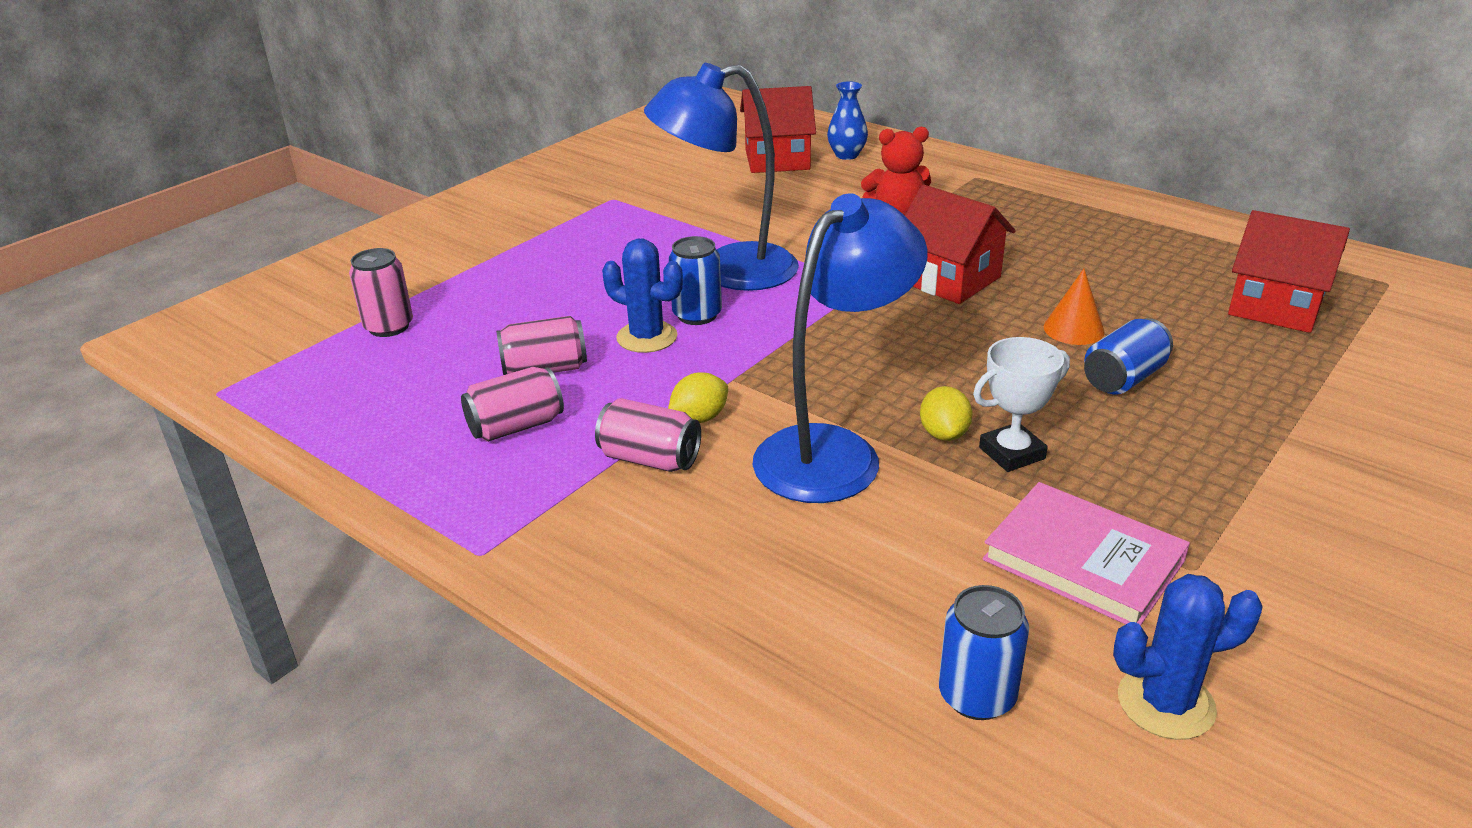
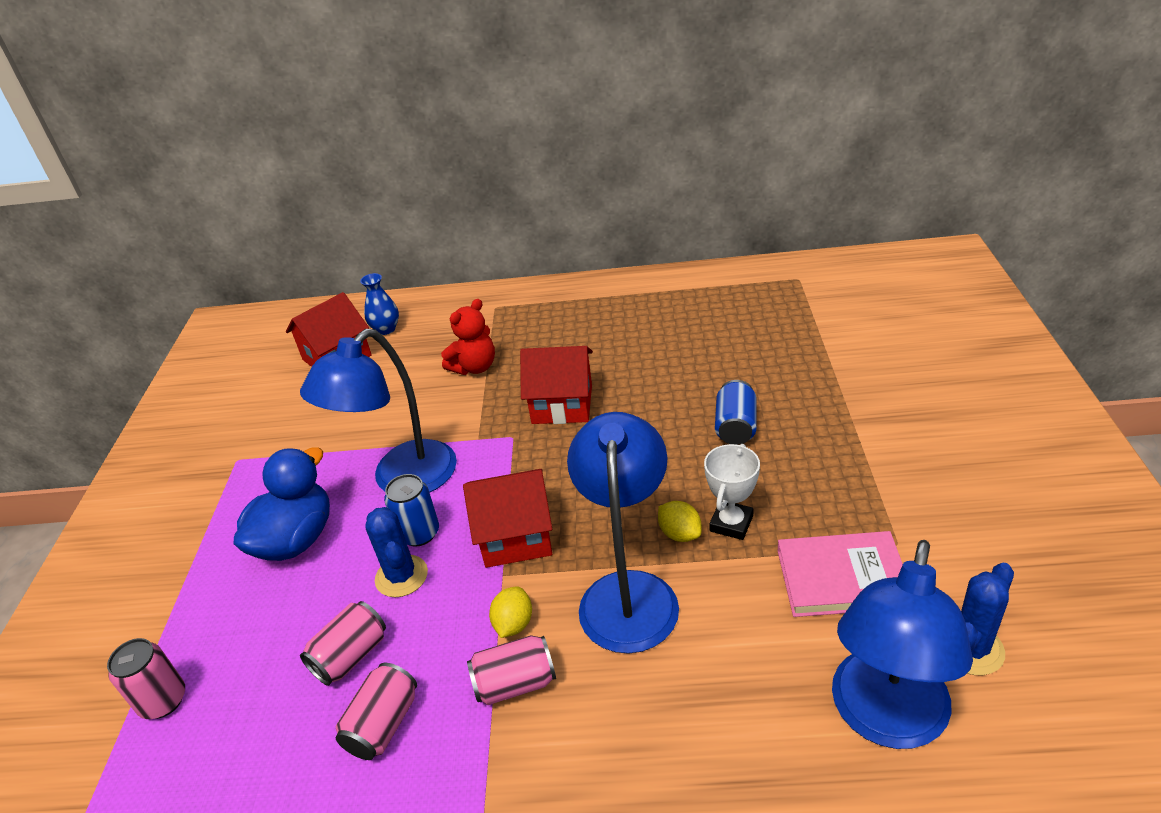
camera: 35 degrees left, 5 degrees up
(594, 272) = (296, 540): none -> blue duck
(647, 337) = (401, 576): blue cactus -> blue cactus turned 75 degrees clockwise
(977, 696) = (885, 719): blue can -> blue lamp
(1073, 329) = (673, 404): orange cone -> none
(1275, 306) = (761, 326): red house -> red house (516, 536)

